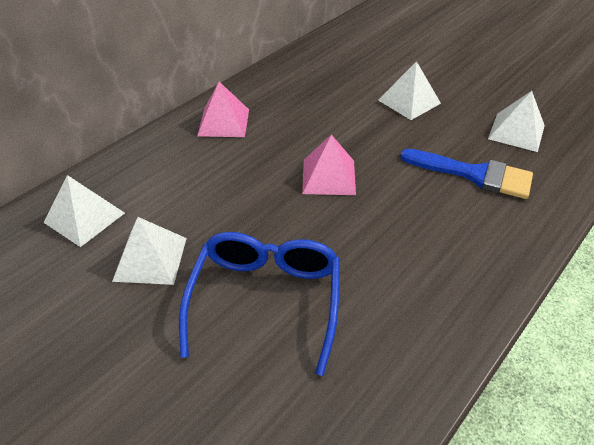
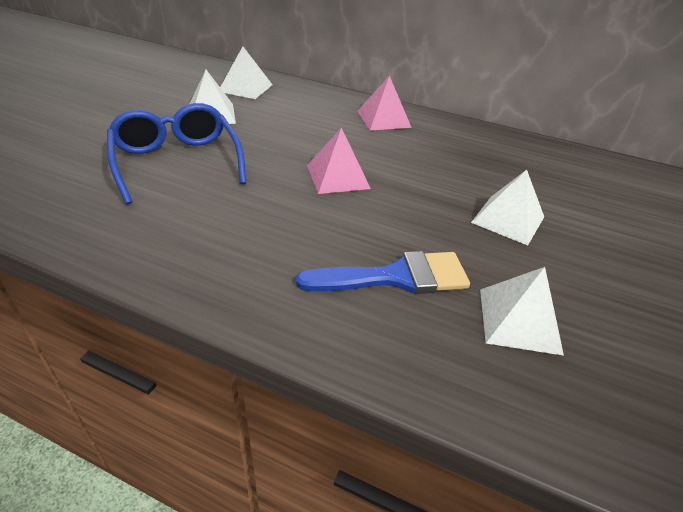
camera: 70 degrees right, 5 degrees down
(266, 299) = (177, 162): blue glasses -> blue glasses turned 105 degrees counterclockwise
(474, 174) = (395, 277): blue brush -> blue brush turned 105 degrees counterclockwise

